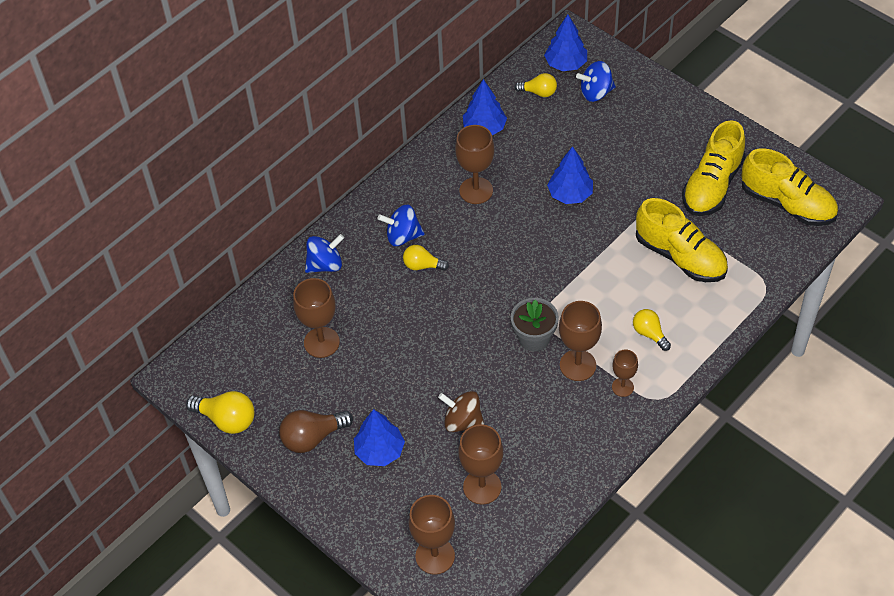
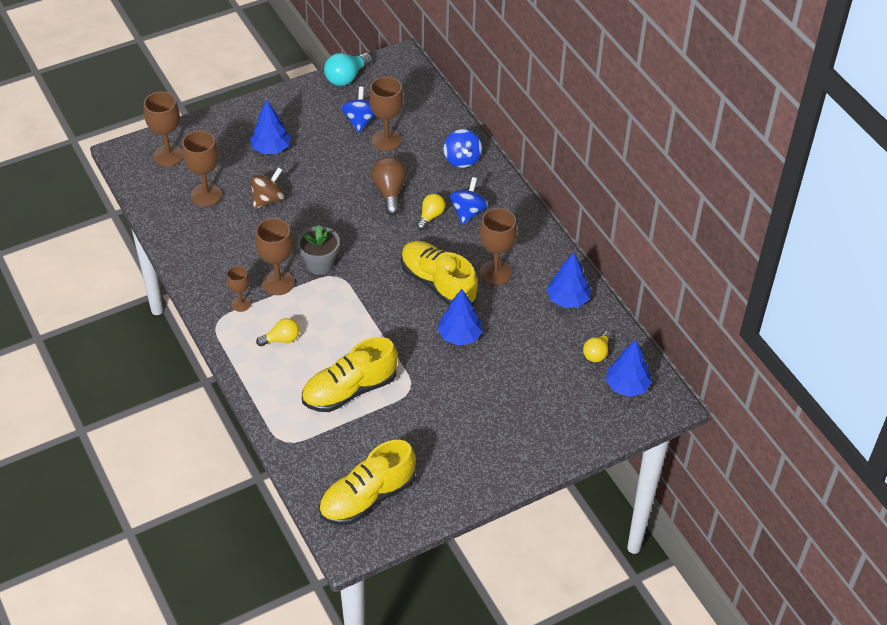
camera: 105 degrees right, 5 degrees down
(227, 419) = (346, 77): yellow light bulb -> turquoise light bulb
(312, 437) = (304, 117): brown light bulb -> brown light bulb (389, 192)
(595, 93) = (578, 397): blue spinning top -> blue spinning top (360, 121)
(712, 185) = (418, 446): yellow shoe -> yellow shoe (438, 283)

